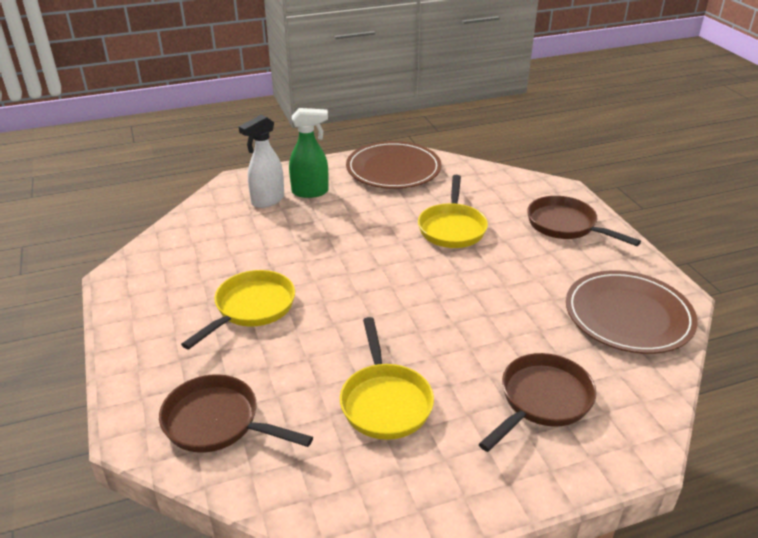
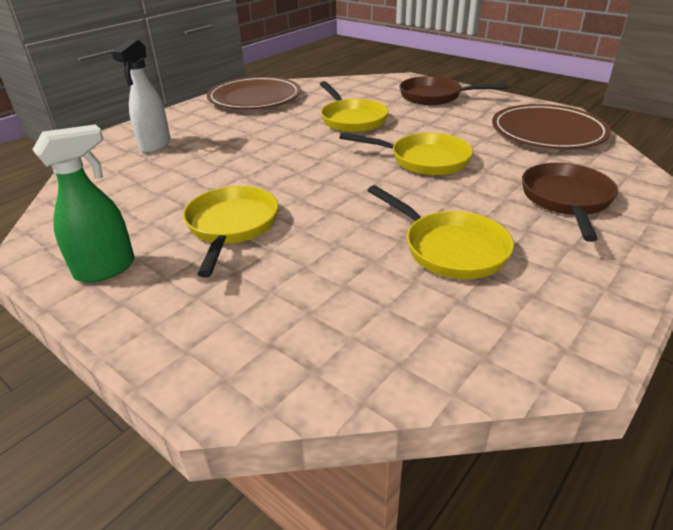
camera: 30 degrees left, 0 degrees up
(217, 422) = (306, 334): brown pan -> none
(310, 192) = (193, 129): green spray bottle -> green spray bottle (106, 269)
(465, 302) = (424, 160): none -> yellow pan

